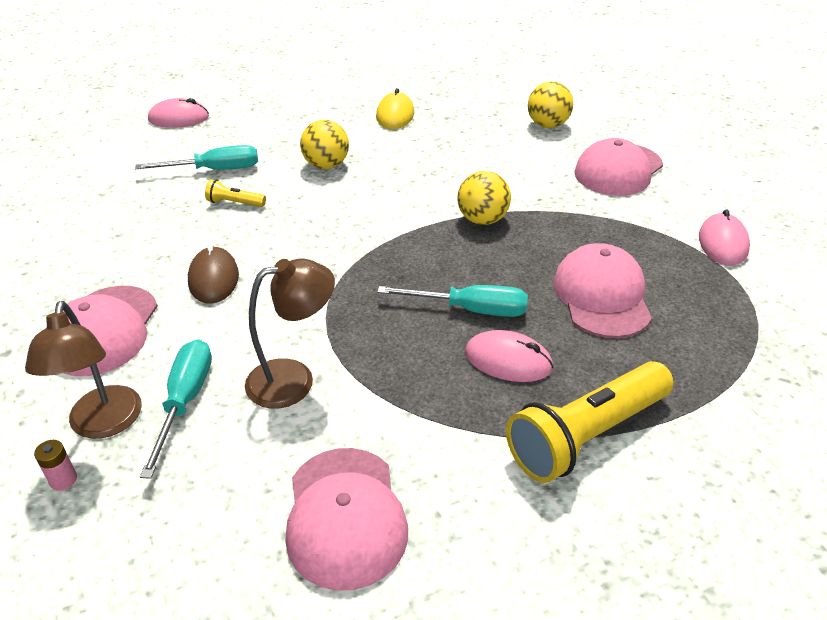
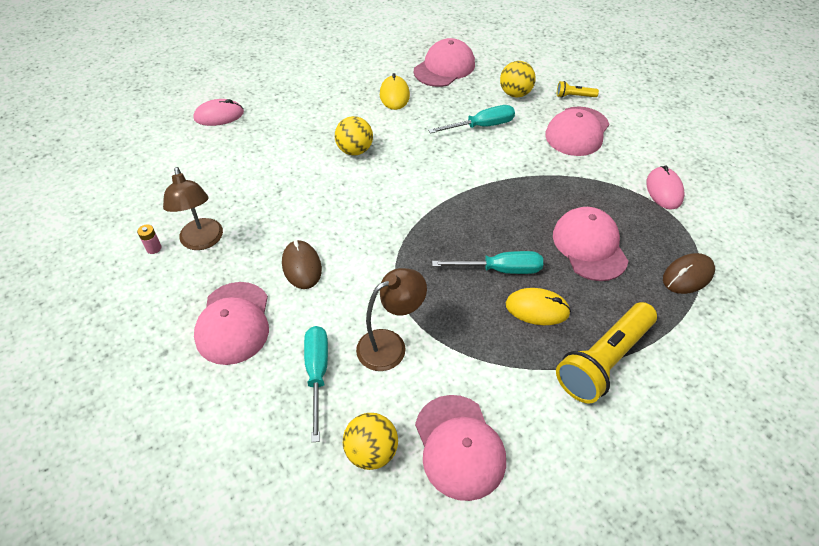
camera: 10 degrees left, 10 degrees up
(63, 480) = (251, 449): pink battery -> pink battery (153, 248)
(104, 424) = (264, 401): brown lamp -> brown lamp (202, 241)
(215, 170) = (267, 164): turquoise screwdriver -> turquoise screwdriver (481, 126)
(235, 203) = (294, 194): yellow flashlight -> yellow flashlight (574, 96)
(466, 93) = (444, 67): none -> pink cap
(482, 220) = (488, 189): yellow ball -> yellow ball (371, 452)
(508, 360) = (537, 308): pink mouse -> yellow mouse
(735, 345) = (688, 275): none -> brown mouse

